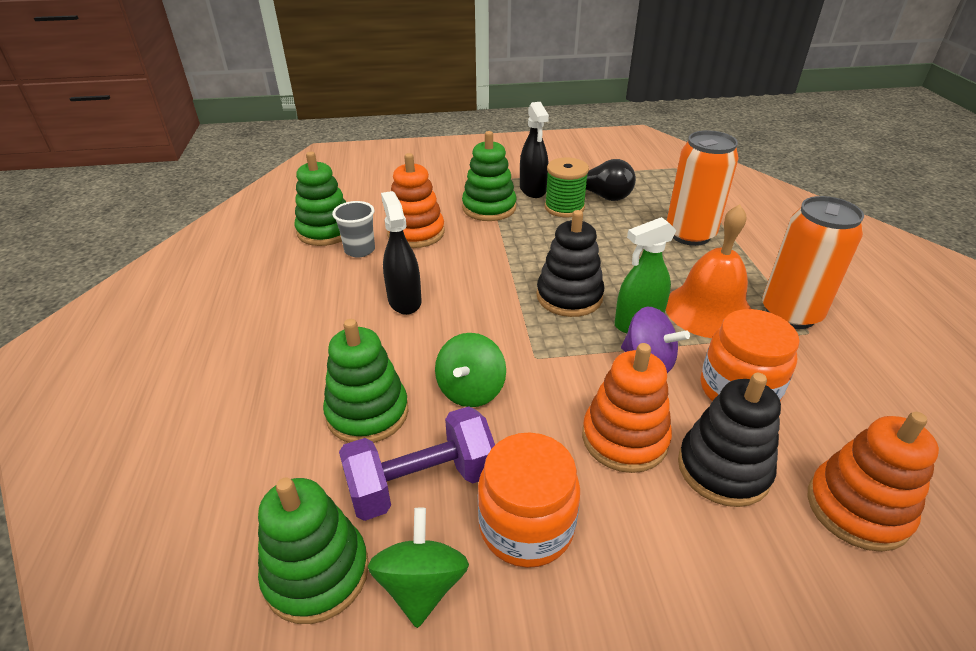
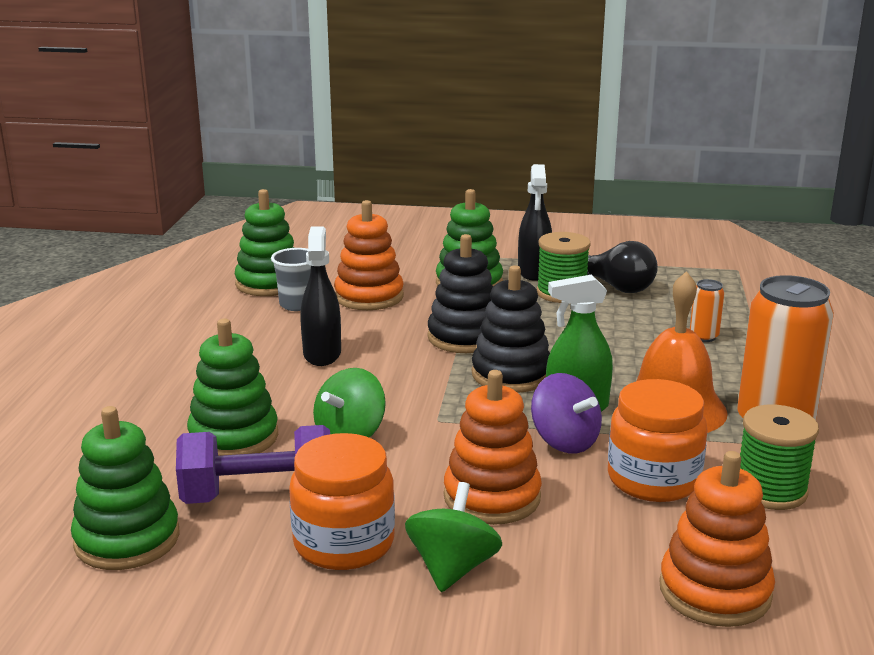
camera: 15 degrees right, 15 degrees down
(421, 585) = (218, 564): green spinning top -> green spinning top (452, 568)
(690, 234) = (703, 337): orange can -> orange can, size x0.45
(723, 469) = (585, 537): black stacking toy -> black stacking toy (464, 337)
(829, 383) = (770, 490): none -> green spool

